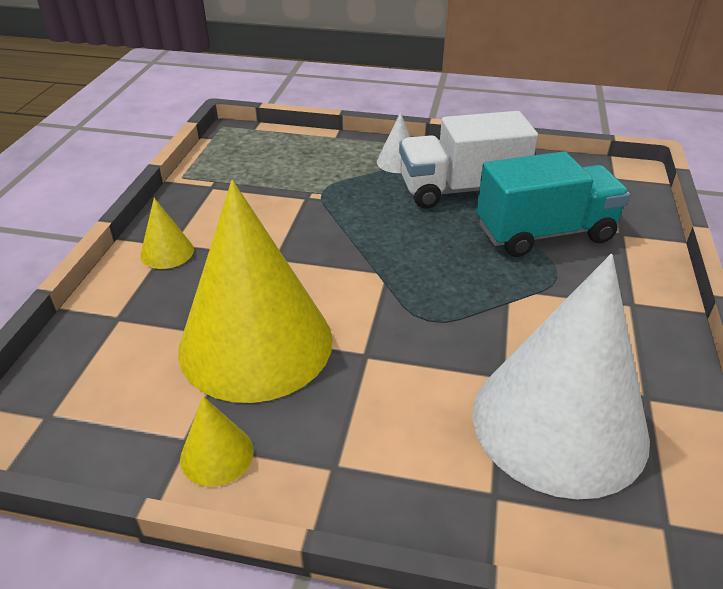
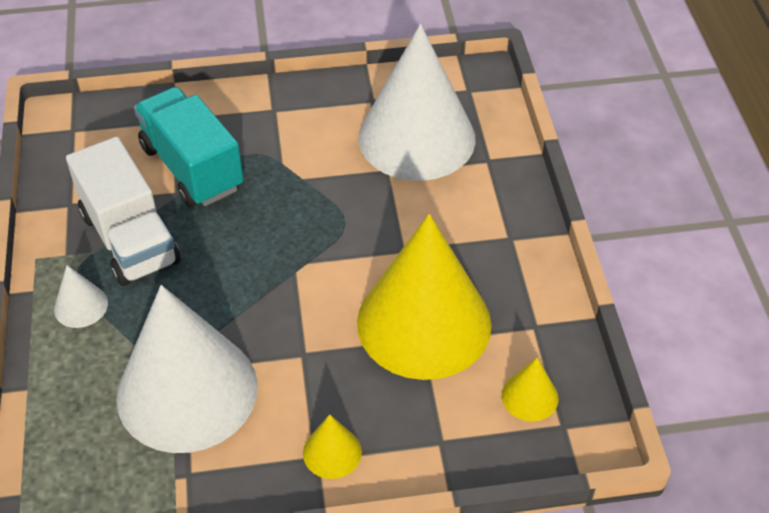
camera: 110 degrees left, 10 degrees up
(217, 454) = (536, 302): yellow cone -> yellow cone (530, 396)
(283, 195) = (187, 391): none -> white cone

